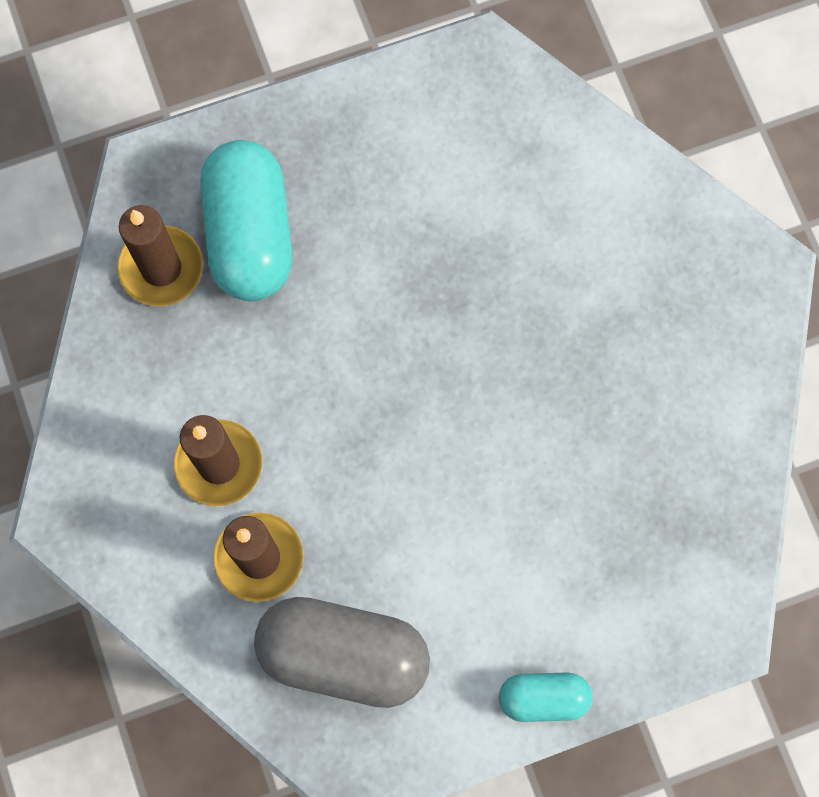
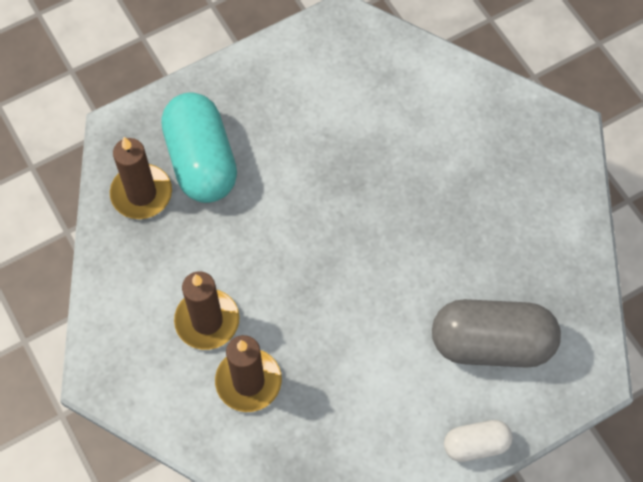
camera: 10 degrees left, 10 degrees down
(343, 655) = (324, 440): grey capsule -> grey capsule (491, 343)
(543, 698) = (476, 445): turquoise capsule -> white capsule

